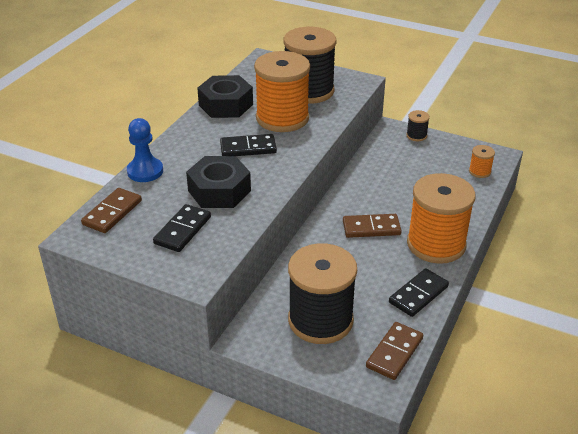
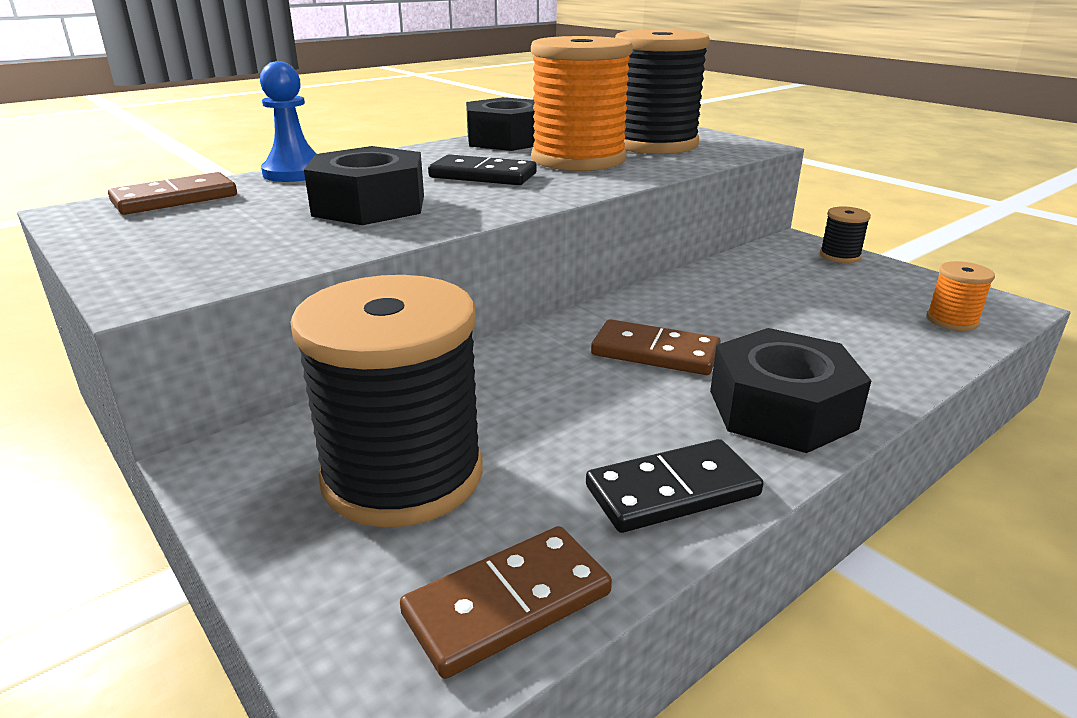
camera: 25 degrees right, 10 degrees down
(182, 230) = (238, 233): black domino -> none
(436, 244) = (781, 409): orange spool -> black nut

